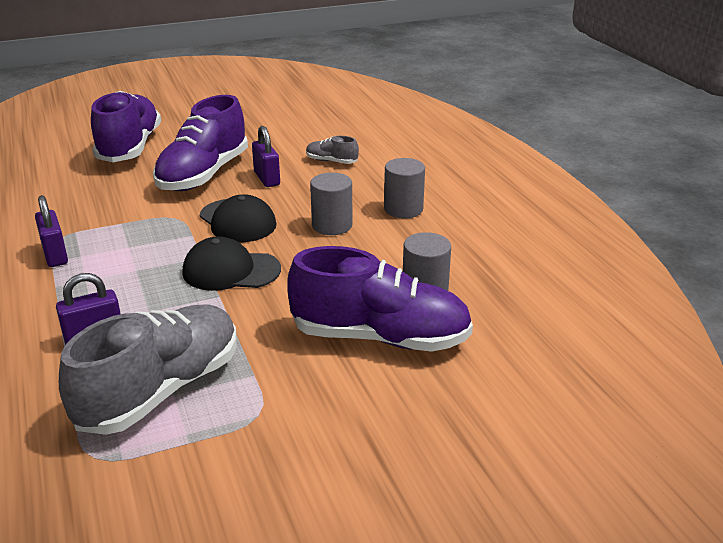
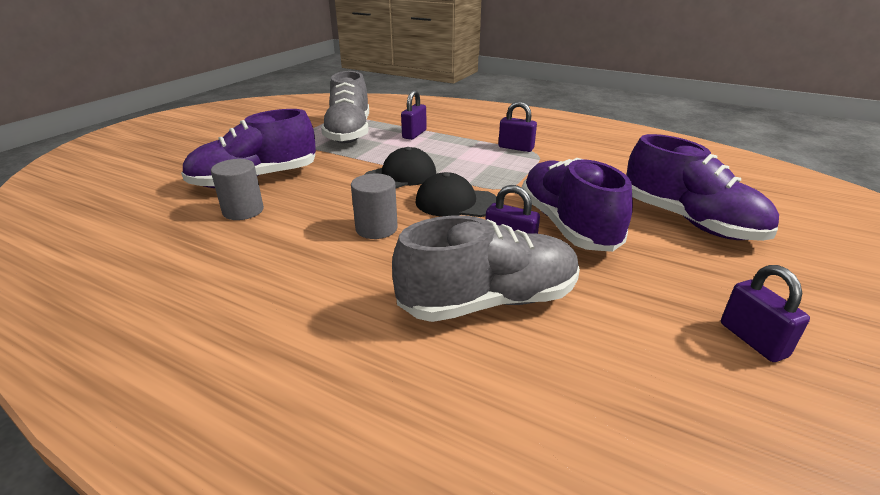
camera: 140 degrees right, 0 degrees up
(249, 112) = (752, 340): none -> purple padlock
(331, 161) = (489, 301): grey shoe -> grey shoe, size x2.28
(403, 209) = (327, 272): grey cylinder -> none

